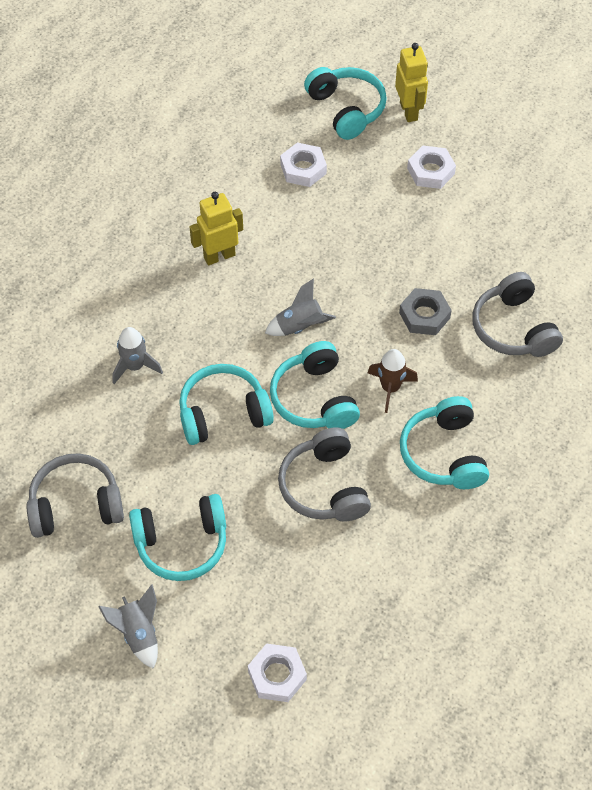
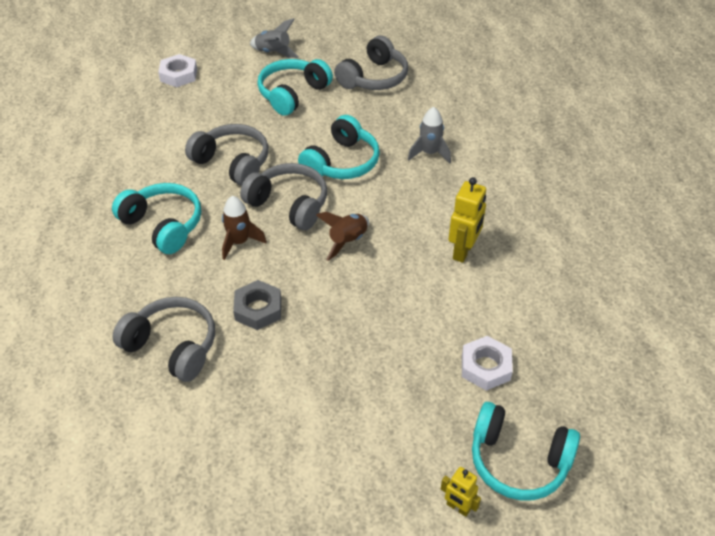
camera: 140 degrees right, 10 degrees down
(300, 327) = (347, 241): grey rocket -> brown rocket
(314, 398) = (289, 204): turquoise headphones -> grey headphones
(409, 111) = (458, 507): yellow robot -> yellow robot, size x0.61
(430, 171) = (371, 449): white nut -> none

